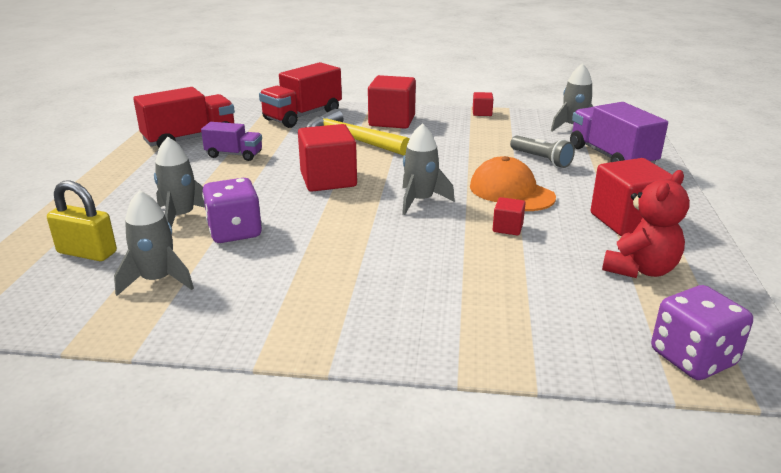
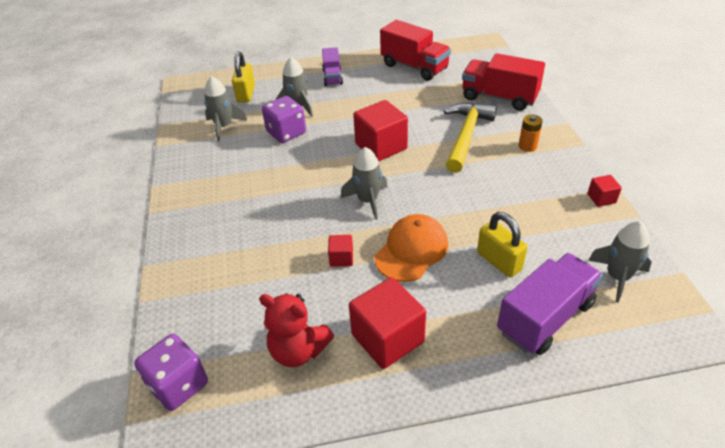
camera: 75 degrees right, 15 degrees up
(234, 155) = (399, 93): purple truck -> purple truck (332, 77)
(392, 121) = (527, 146): red cube -> orange battery
(541, 160) = (499, 261): grey flashlight -> yellow padlock

